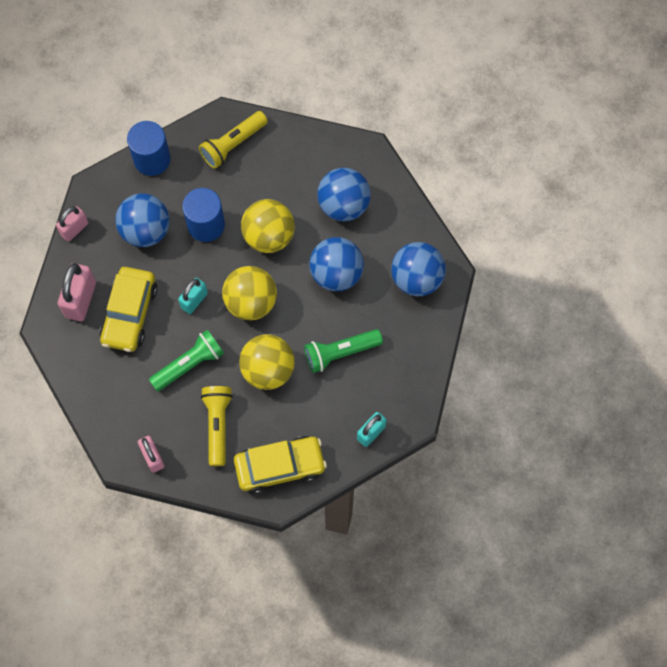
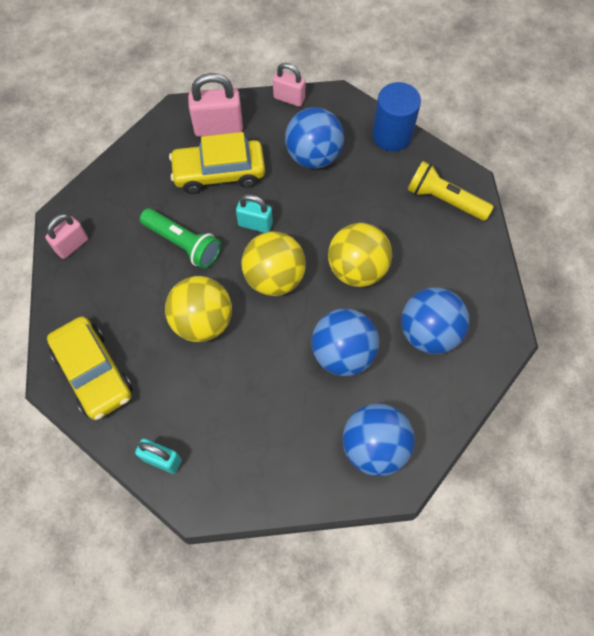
camera: 70 degrees right, 5 degrees down
(206, 225) = (343, 206): blue cylinder -> none
(217, 425) = (123, 294): yellow flashlight -> none
(340, 352) = (249, 391): green flashlight -> none

